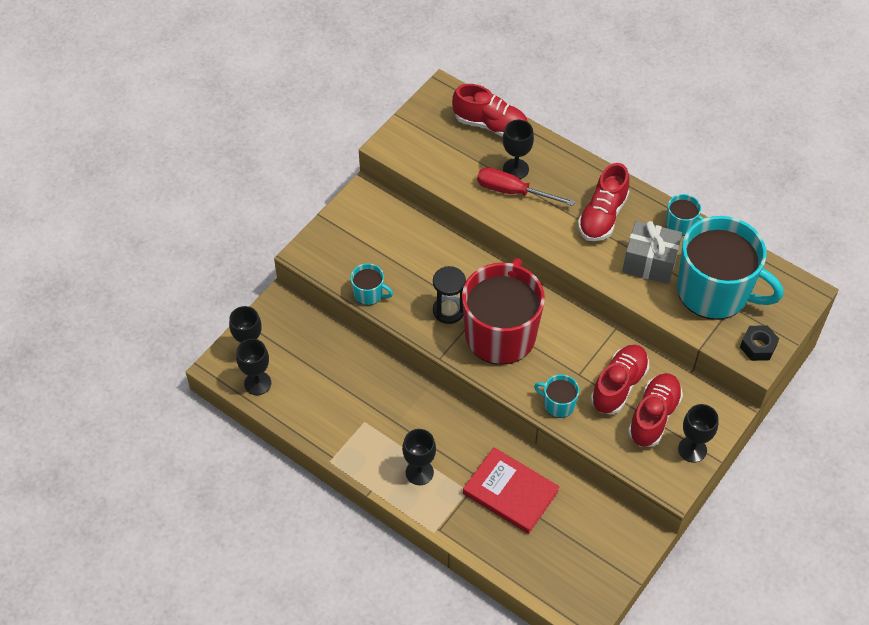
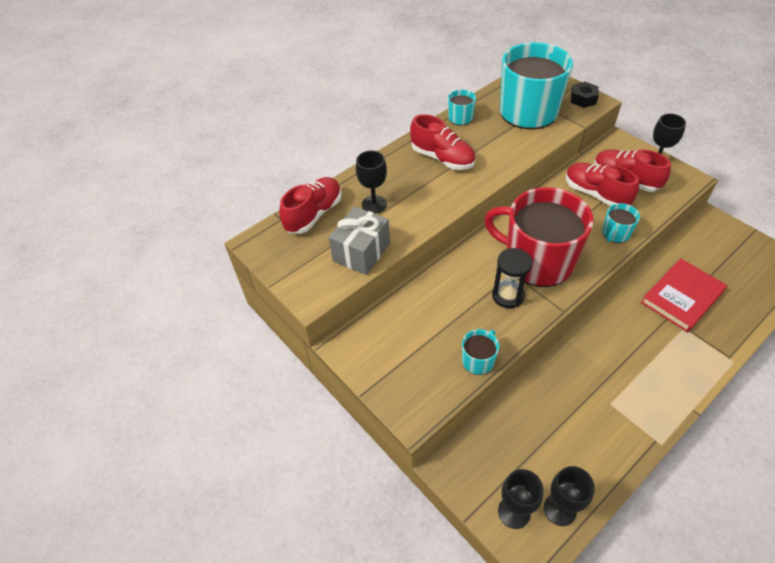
camera: 75 degrees left, 5 degrees down
(419, 472) = (667, 363): black goblet -> none
(513, 192) = (400, 210): red screwdriver -> none
(649, 262) = (496, 139): grey gift -> grey gift (361, 252)

